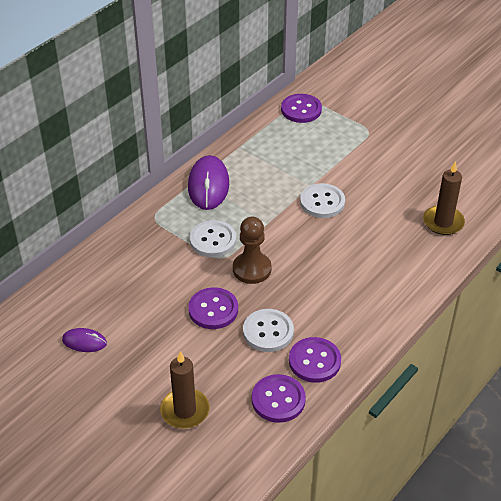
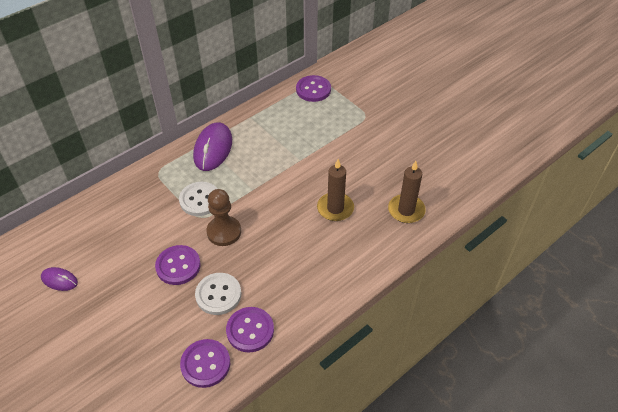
camera: 10 degrees right, 5 degrees up
(185, 410) = (120, 361): brown candle -> brown candle (335, 208)
(322, 202) = (305, 177): white button -> none

